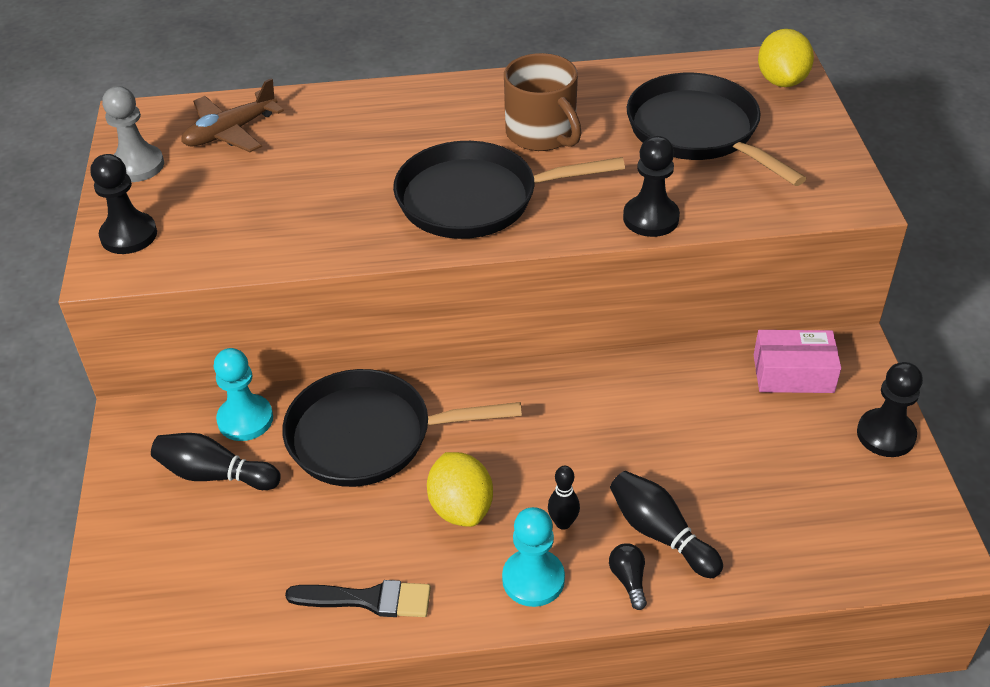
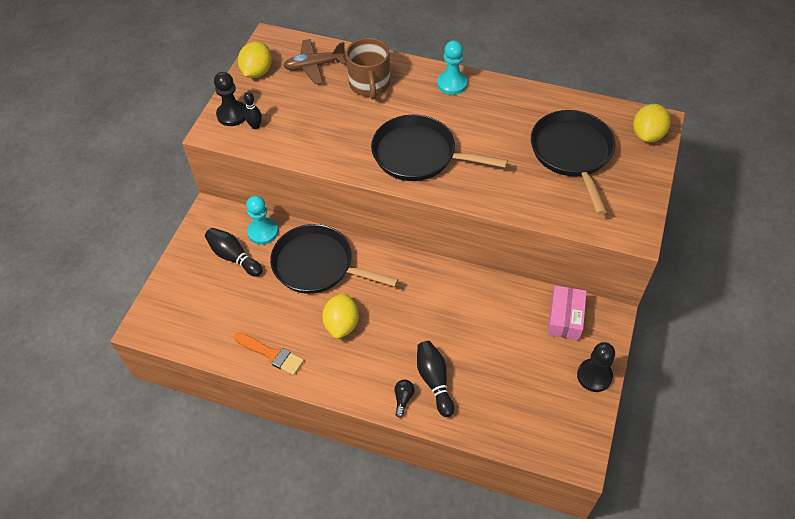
camera: 25 degrees right, 10 degrees up
(137, 166) = (257, 72): grey pawn -> yellow lemon
(368, 599) = (271, 354): black brush -> orange brush
(533, 579) = (356, 378): turquoise pawn -> turquoise pawn (452, 84)
(542, 134) = (481, 124): brown mug -> brown mug (369, 85)
(563, 523) = (388, 354): black bowling pin -> black bowling pin (255, 126)
(651, 218) = (508, 202): black pawn -> none
(793, 373) = (565, 318): pink box -> pink box turned 75 degrees clockwise

